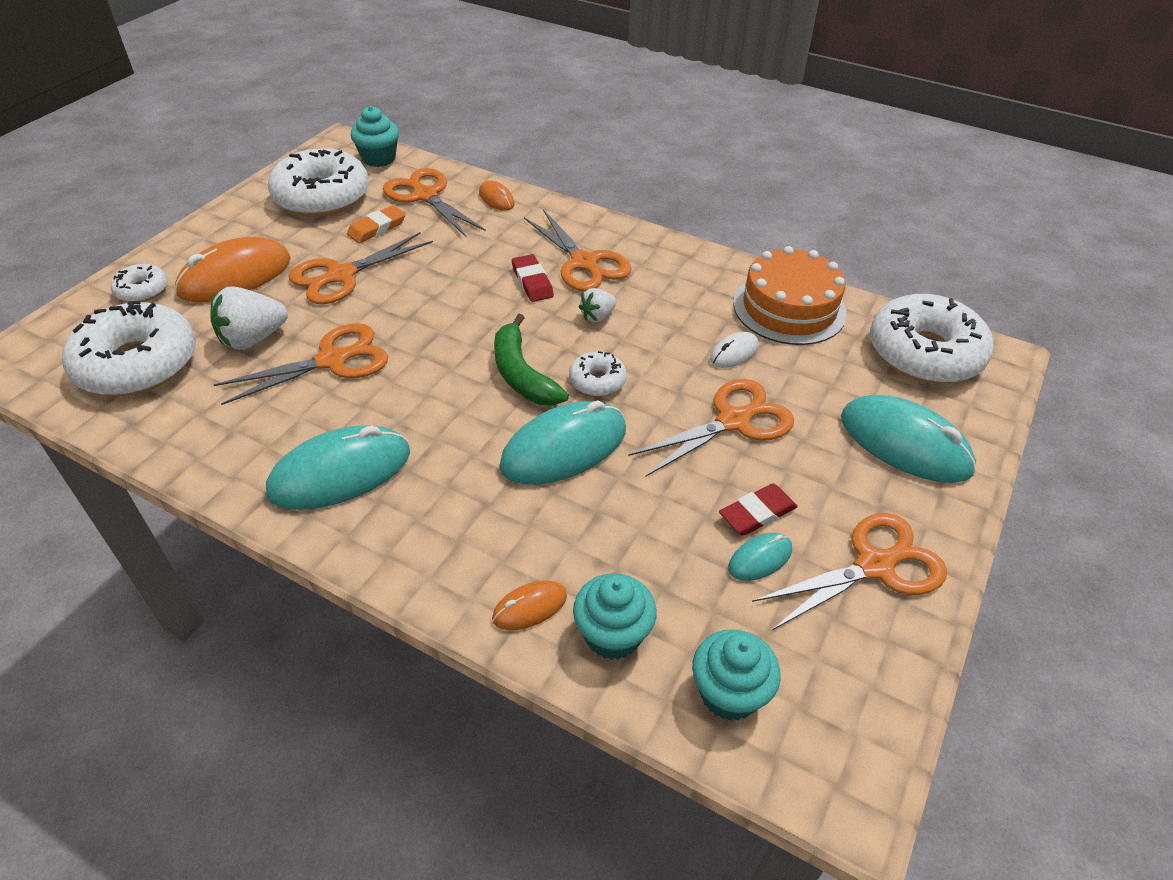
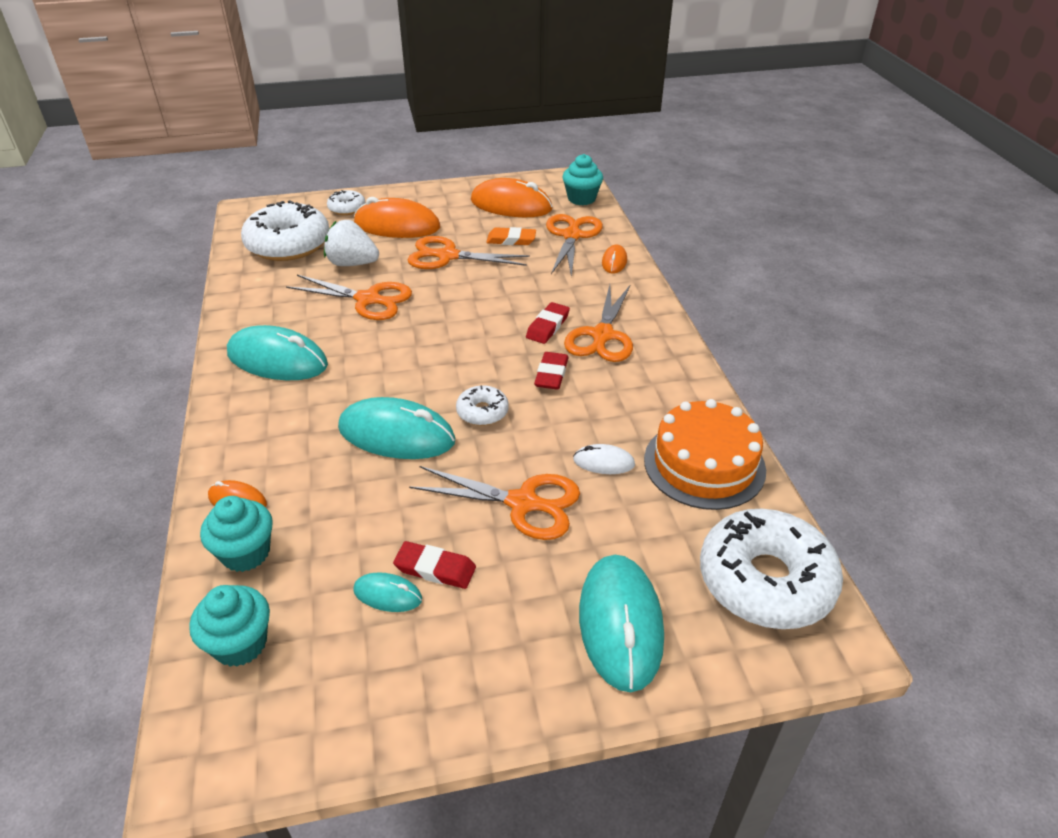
camera: 50 degrees right, 5 degrees down
(322, 197) = (511, 205): white donut -> orange mouse
(522, 374) = (447, 376): green banana -> none
(597, 316) = (551, 374): white strawberry -> red eraser
(875, 565) = (448, 672): orange scissors -> none

